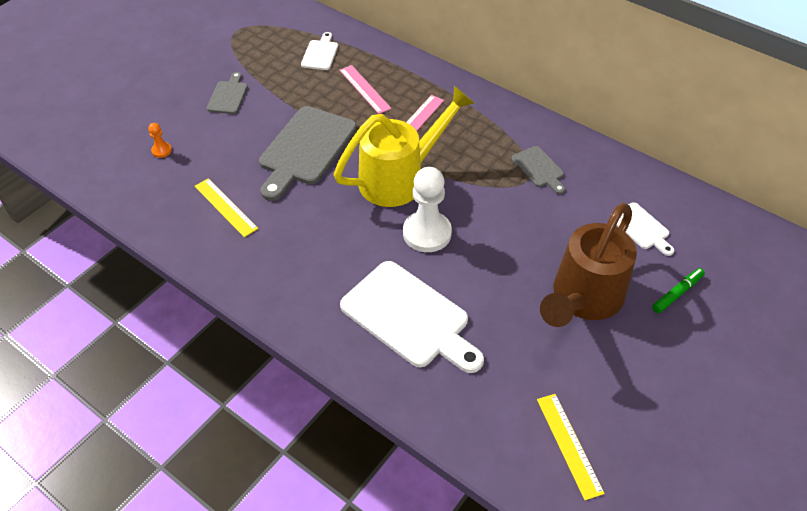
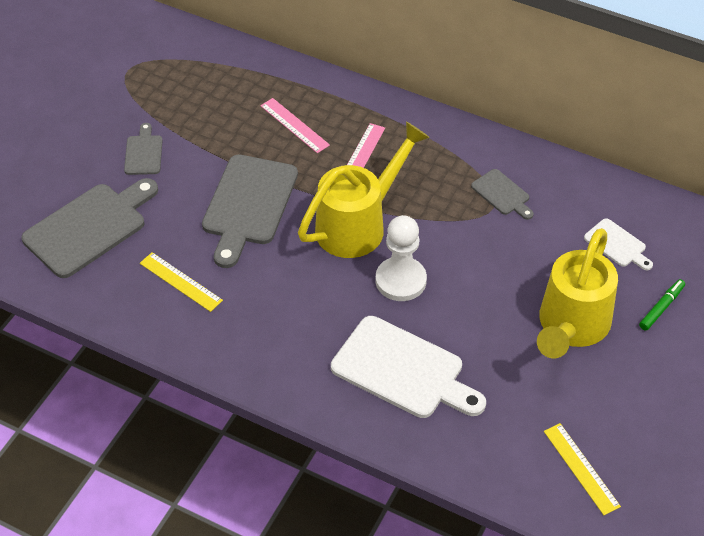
camera: 10 degrees left, 0 degrees up
(161, 150) = (89, 227): orange pawn -> grey cutting board
(320, 53) = (233, 88): white cutting board -> none
(583, 299) = (570, 327): brown watering can -> yellow watering can

